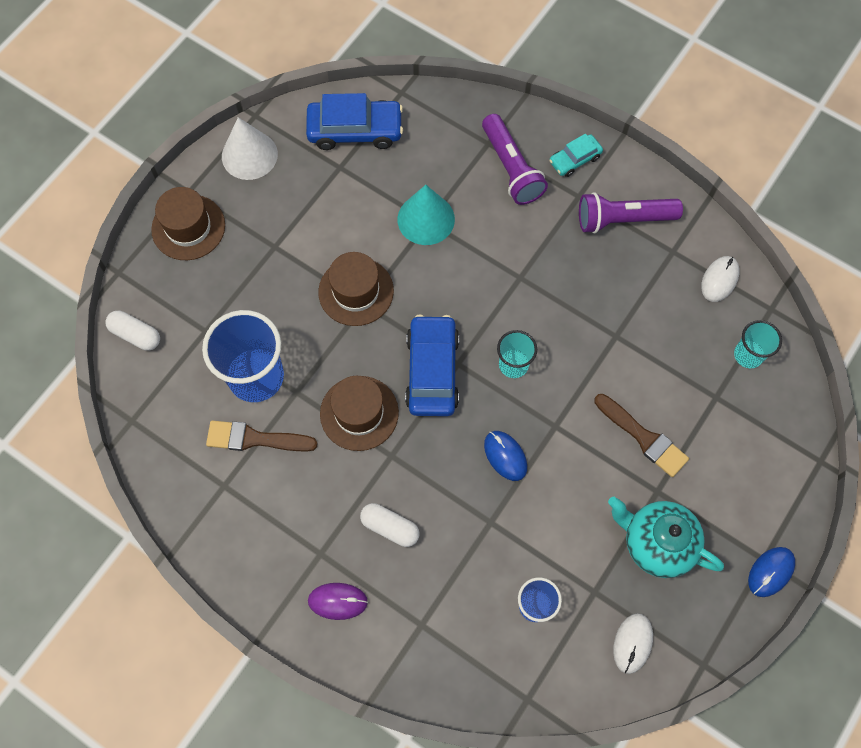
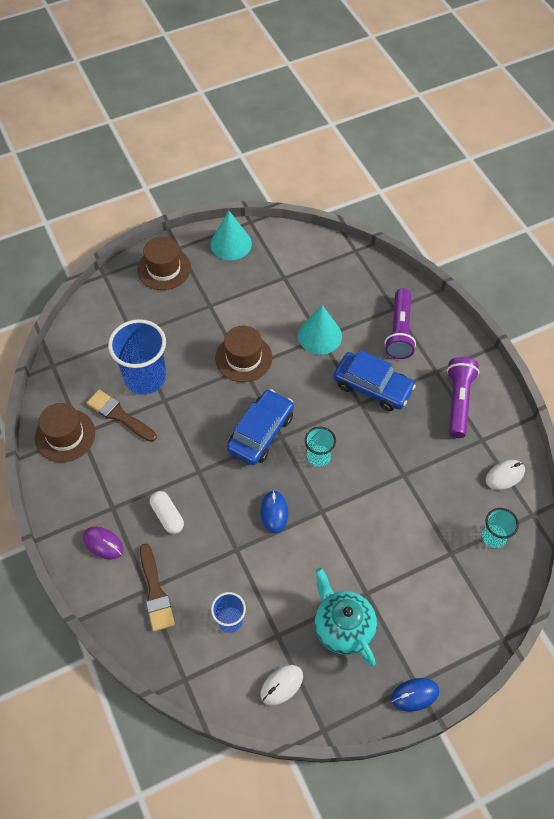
camera: 30 degrees right, 10 degrees down
(136, 335) = (89, 316): white capsule -> none
(249, 155) = (231, 244): white cone -> turquoise cone
(355, 130) = (309, 259): blue car -> blue car (372, 386)
(359, 413) = (195, 434): brown hat -> brown hat (65, 435)
(575, 159) = (448, 346): turquoise car -> none
(623, 219) = (458, 401): purple flashlight -> purple flashlight turned 75 degrees clockwise
(643, 437) = (379, 552): brown brush -> brown brush (155, 592)

